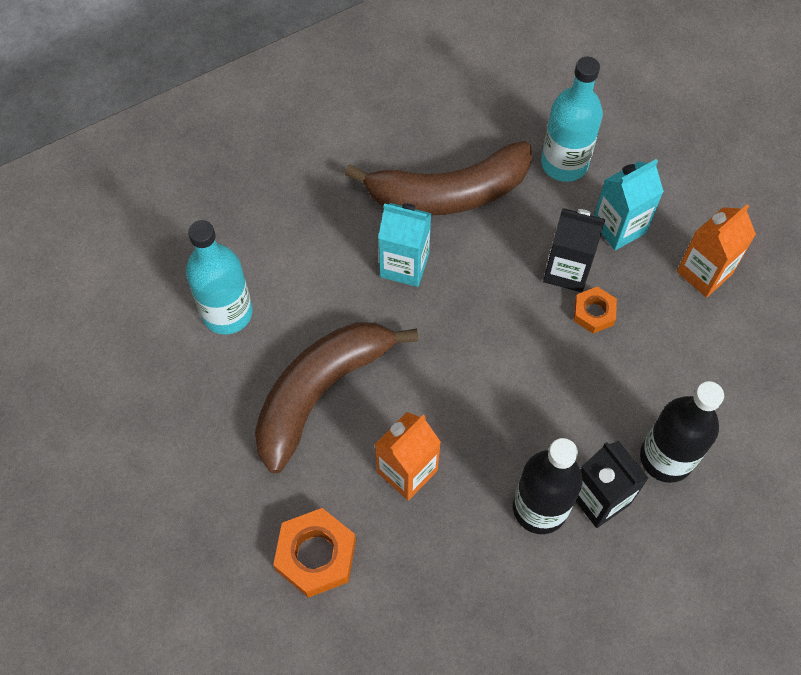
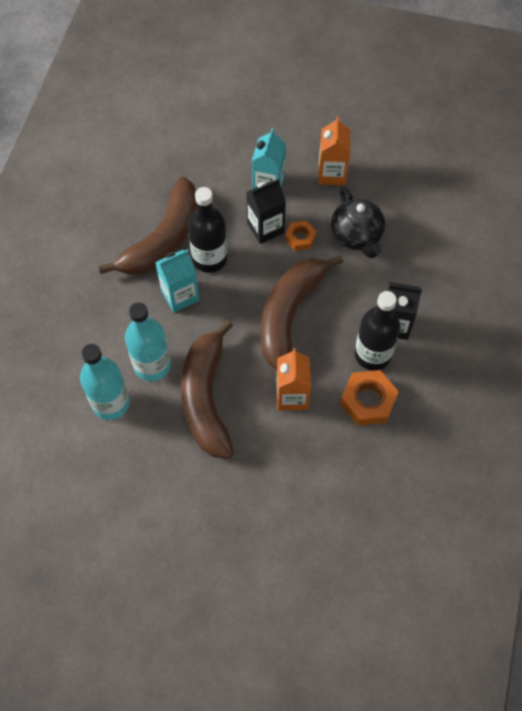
camera: 45 degrees left, 0 degrees up
(316, 555) = (291, 478): orange nut -> orange nut (368, 401)
(496, 383) = (289, 314): none -> brown banana
(564, 163) = (207, 174): turquoise bottle -> turquoise bottle (152, 365)
(660, 364) = (356, 235): none -> black teapot
(666, 457) = (404, 278): black bottle -> black bottle (209, 258)

